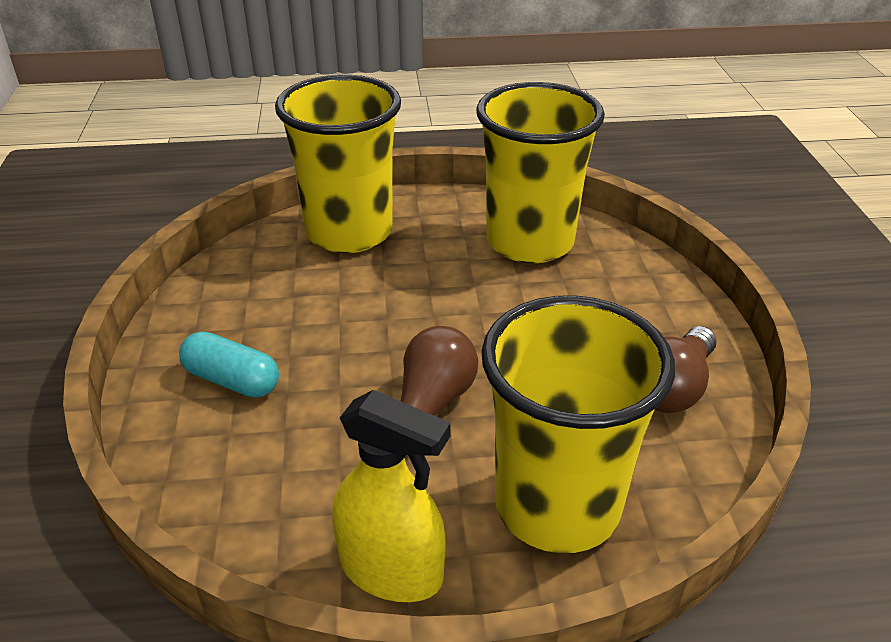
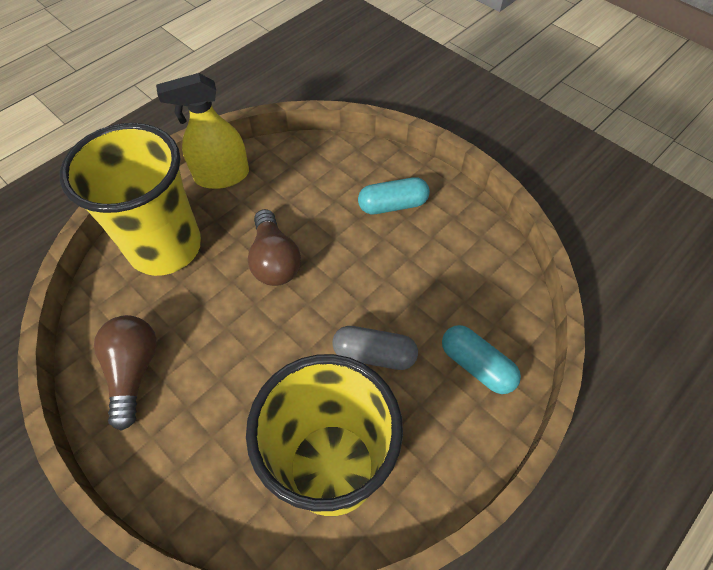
camera: 140 degrees right, 20 degrees up
(349, 232) = (476, 365): yellow cup -> turquoise capsule
(420, 279) = (374, 354): none -> grey capsule

